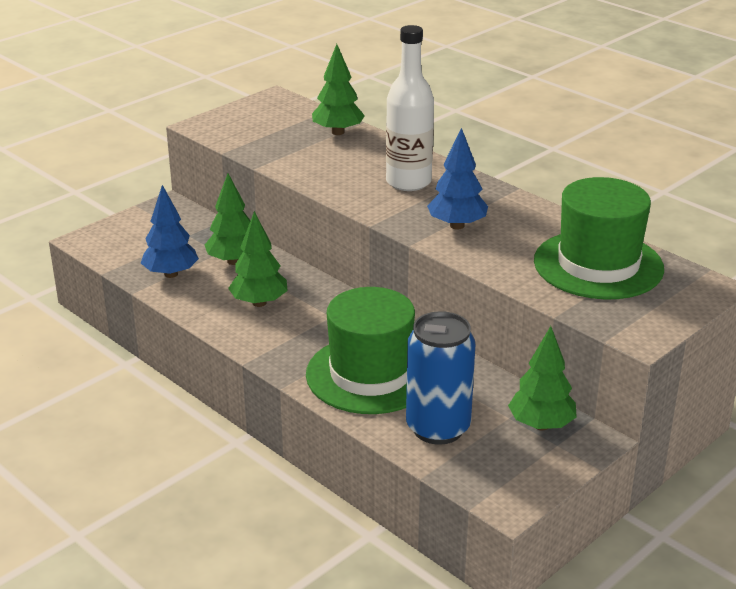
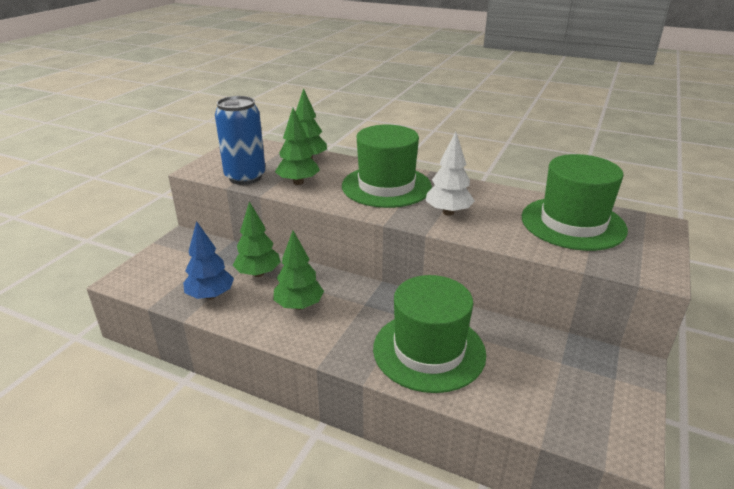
camera: 20 degrees left, 0 degrees up
(408, 182) = (386, 186): white bottle -> green hat
(438, 428) = (517, 389): blue can -> blue can (245, 177)
(457, 225) = (448, 212): blue tree -> white tree
(541, 425) = (589, 363): green tree -> green tree (298, 182)

